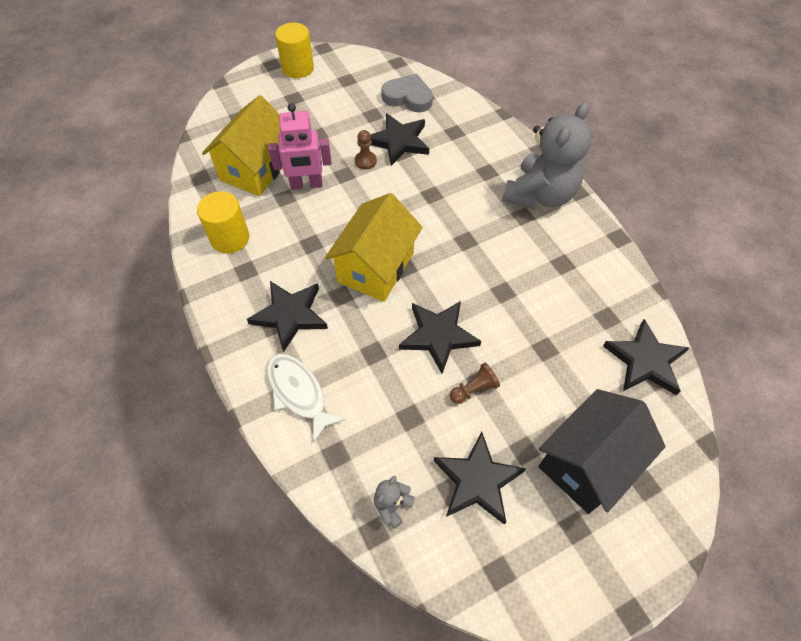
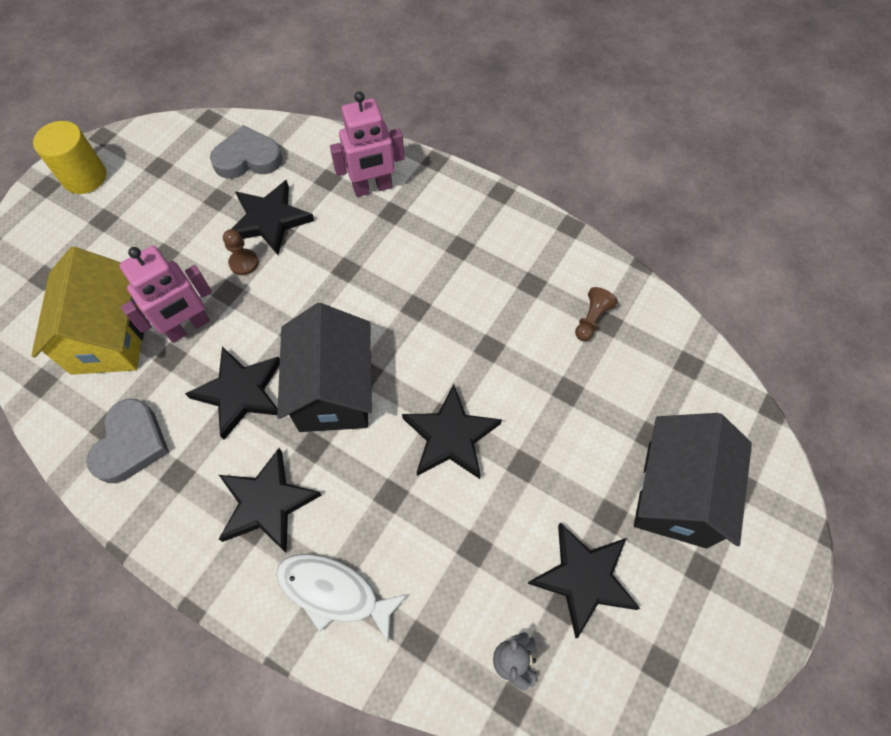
camera: 30 degrees left, 5 degrees up
(230, 238) = (131, 444): yellow cylinder -> grey heart
(375, 267) = (333, 390): yellow house -> black house
(474, 389) = (522, 477): brown pawn -> brown pawn (591, 319)
(483, 150) = (372, 188): none -> pink robot
(540, 195) = (464, 214): grey teddy bear -> none
(645, 361) = (669, 352): black star -> black star (240, 393)

